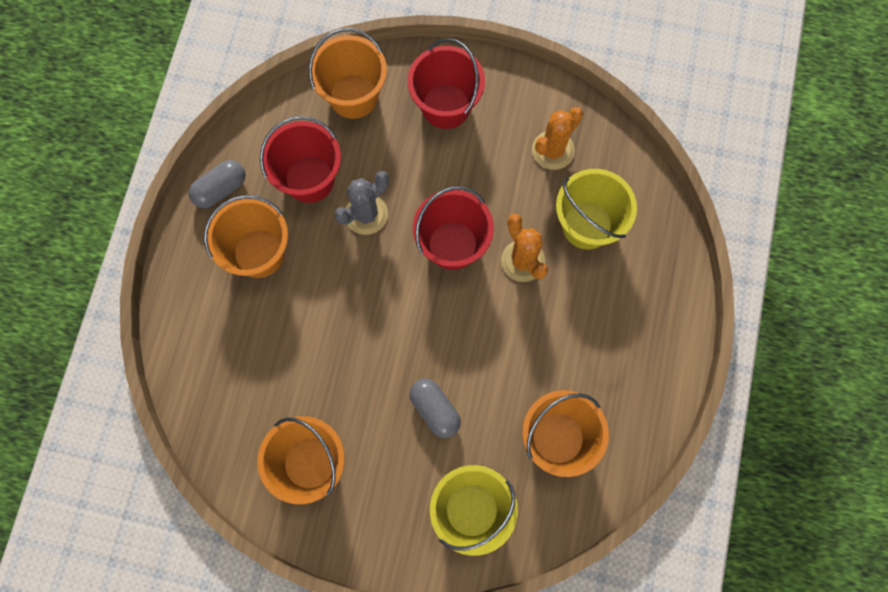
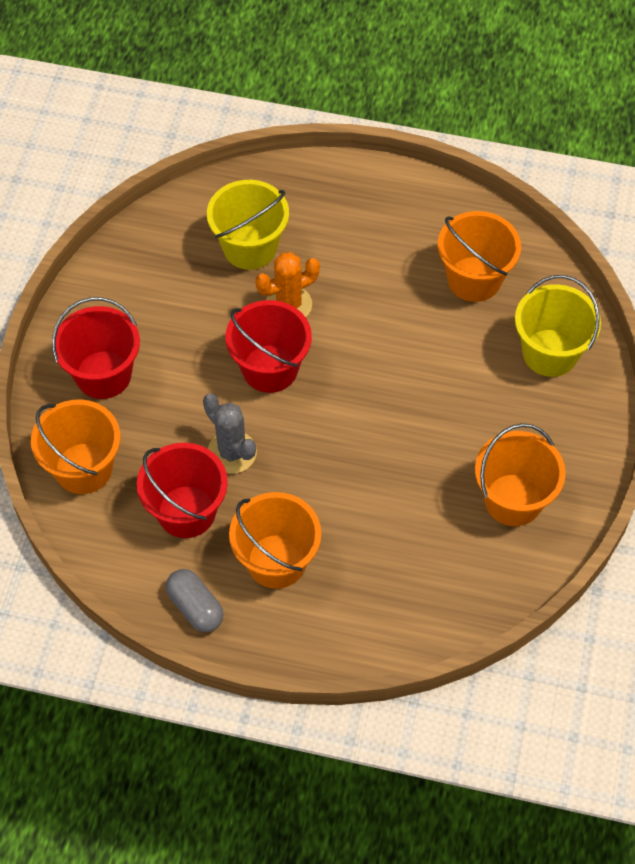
camera: 90 degrees left, 15 degrees down
(435, 410) = (450, 385): grey capsule -> none
(553, 150) = (163, 275): orange cactus -> none

